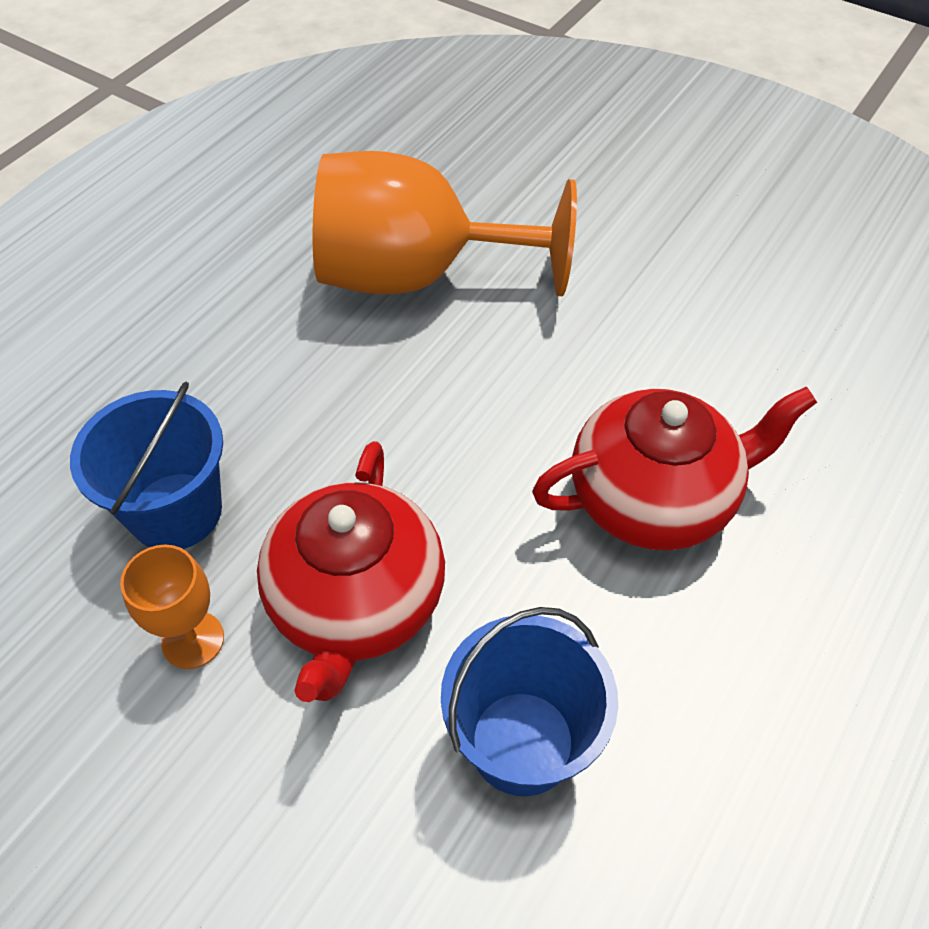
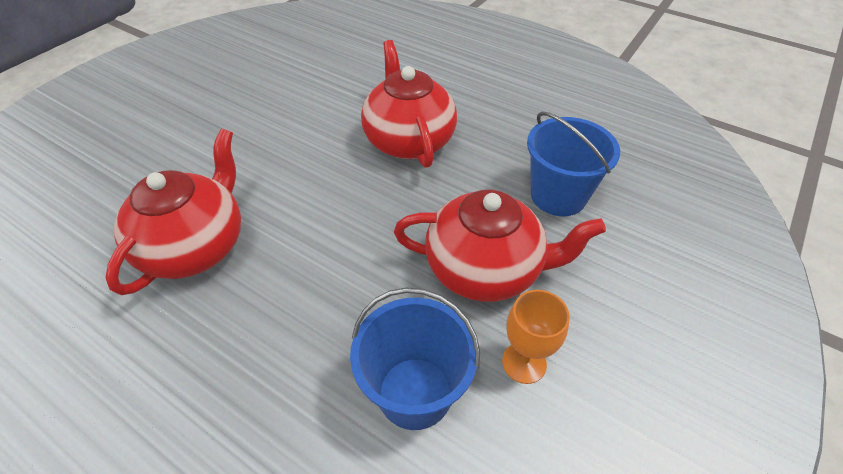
camera: 90 degrees left, 5 degrees down
(415, 275) = (195, 246): orange goblet -> red teapot

